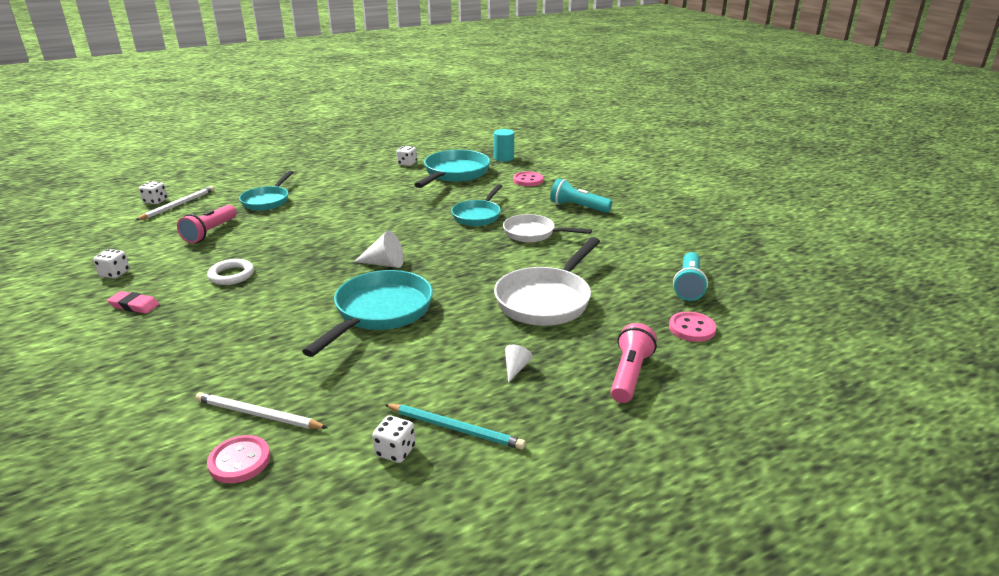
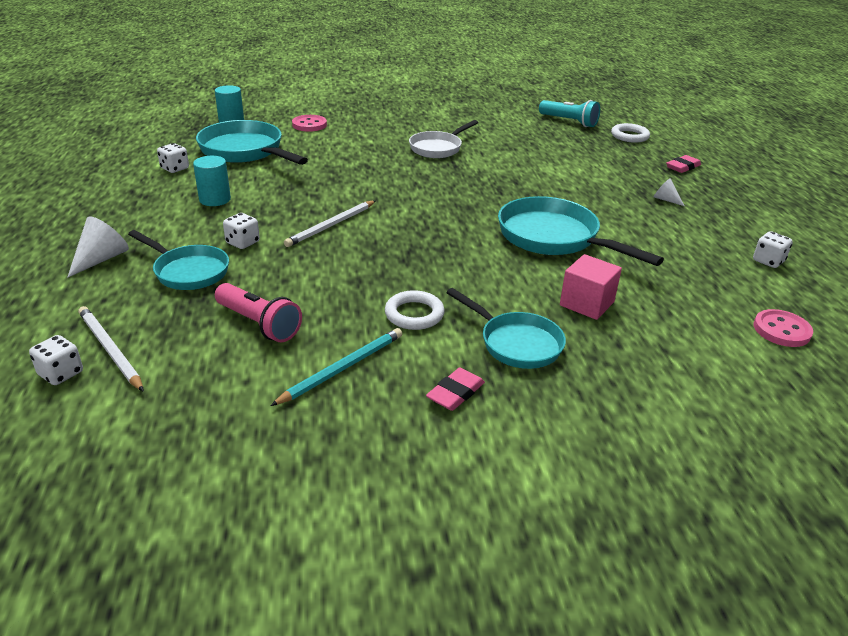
camera: 70 degrees left, 5 degrees up
(115, 273) = (338, 413): white dice -> white dice (243, 242)
(258, 414) = (715, 316): white pencil -> white pencil (331, 225)
(264, 342) = (586, 303): none -> pink cube
(368, 184) = (215, 199): none -> turquoise cylinder
(384, 264) = (451, 221): white cone -> white cone (101, 259)
(455, 428) = (741, 235): turquoise pencil -> turquoise pencil (342, 368)
(478, 215) = (374, 161): turquoise pan -> turquoise pan (516, 343)
(546, 300) = (566, 169): white pan -> none
(578, 207) = (397, 121): turquoise flashlight -> none
(629, 374) = (682, 167): pink flashlight -> pink eraser
(691, 328) = (629, 136): pink button -> white ring

